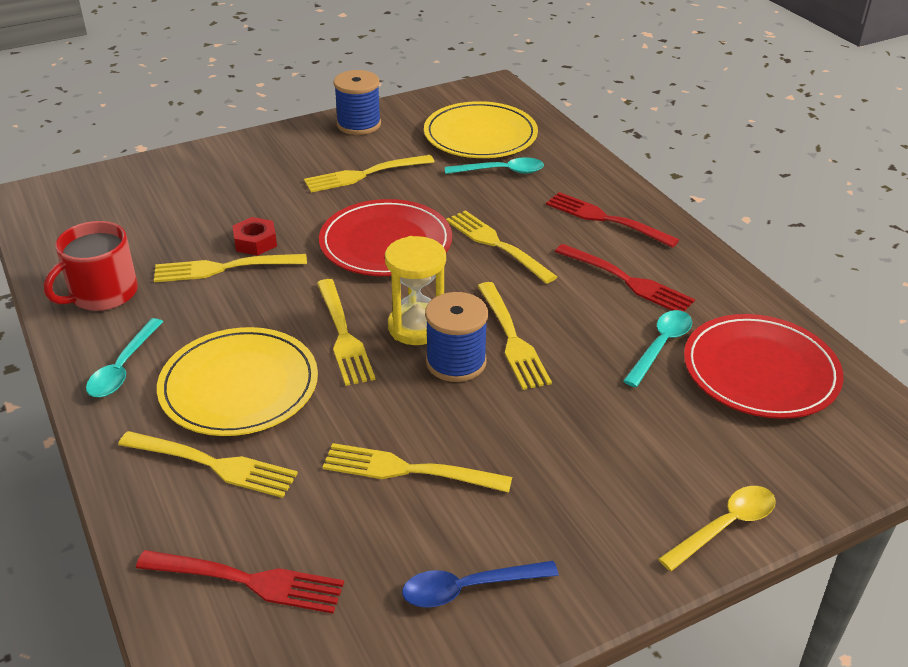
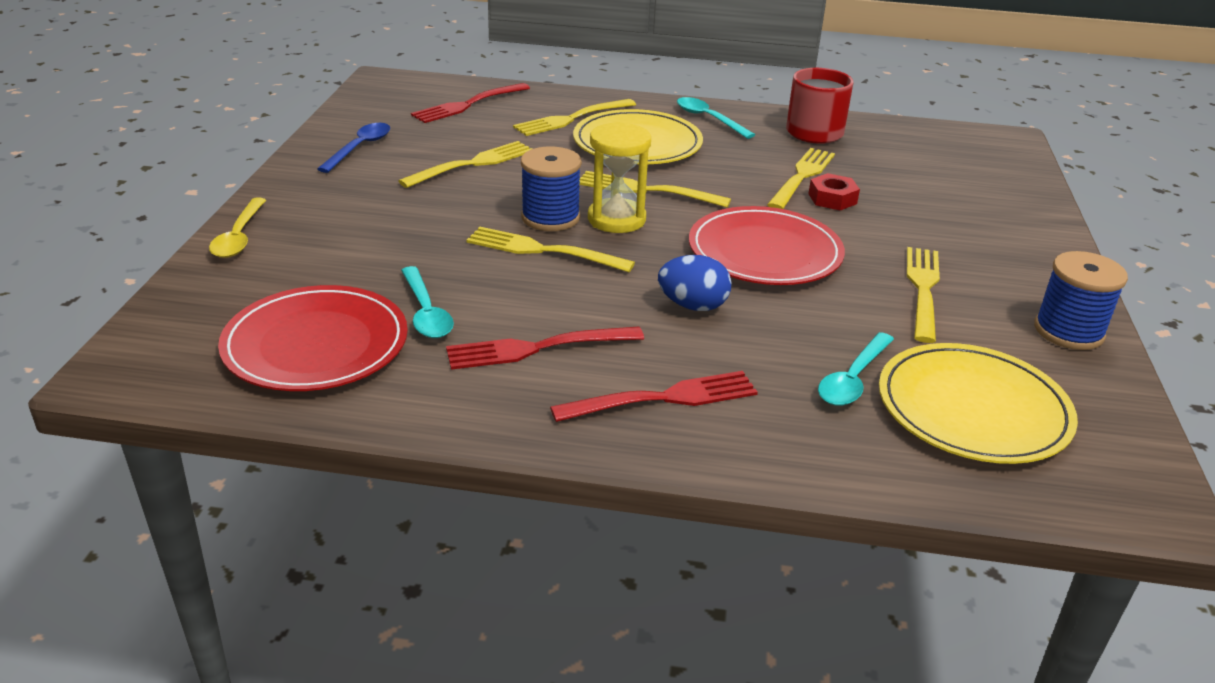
camera: 125 degrees right, 5 degrees down
(497, 245) = (693, 306): yellow fork -> blue egg

